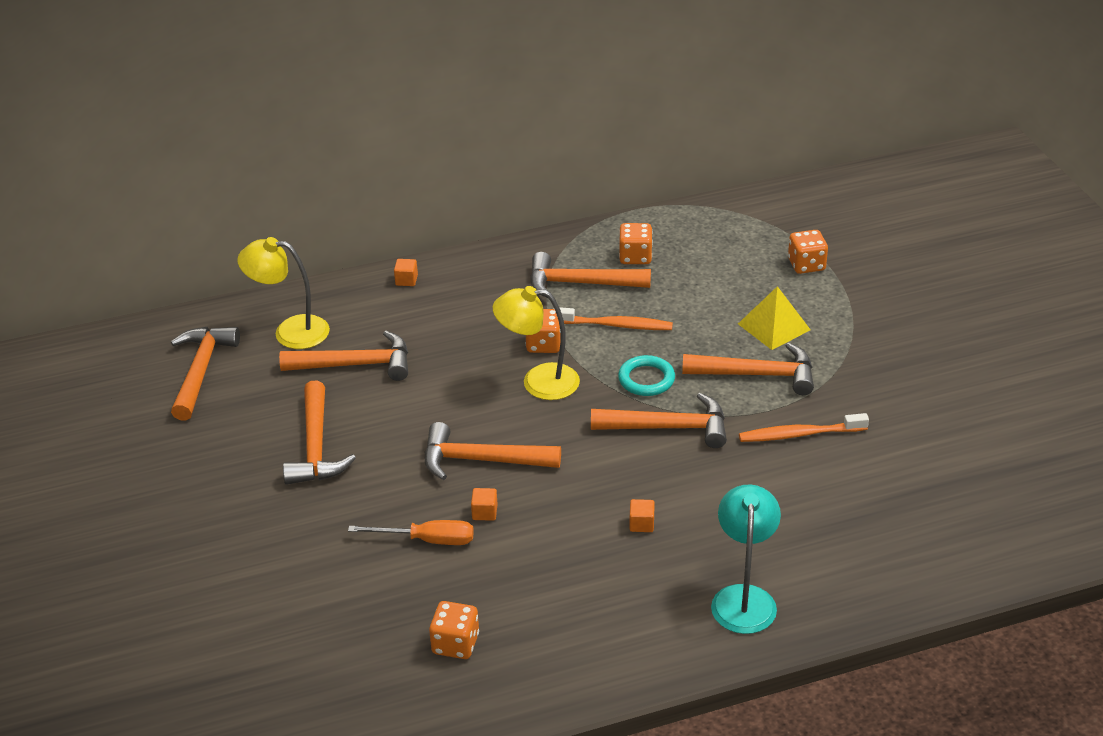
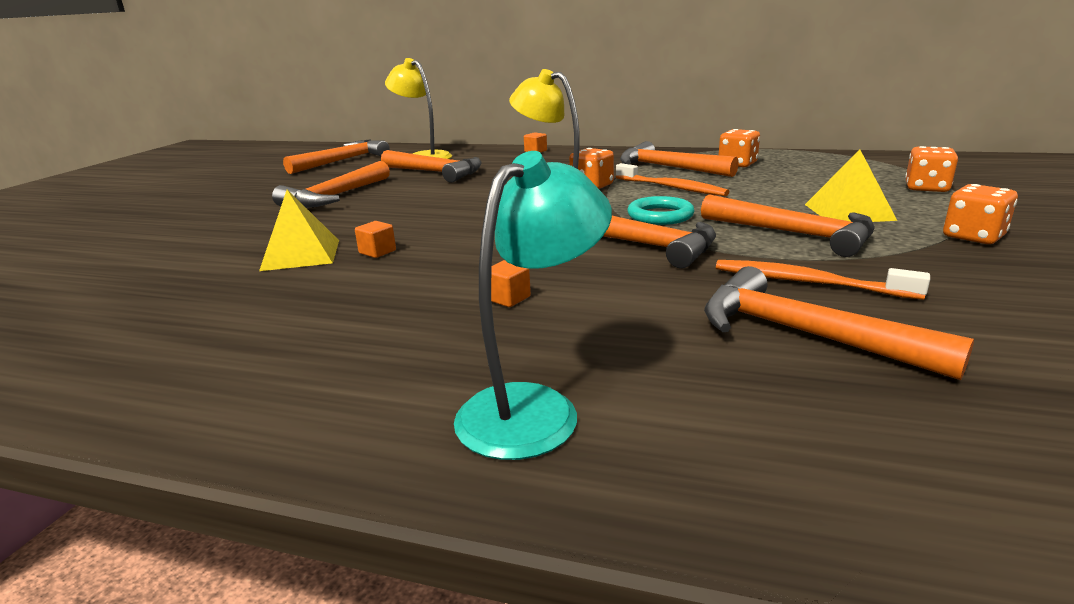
camera: 35 degrees right, 15 degrees down
(427, 540) = (301, 254): orange screwdriver -> yellow pyramid
(455, 644) = (168, 325): orange dice -> orange dice (973, 237)
(481, 460) = (433, 225): orange hammer -> orange hammer (803, 334)

